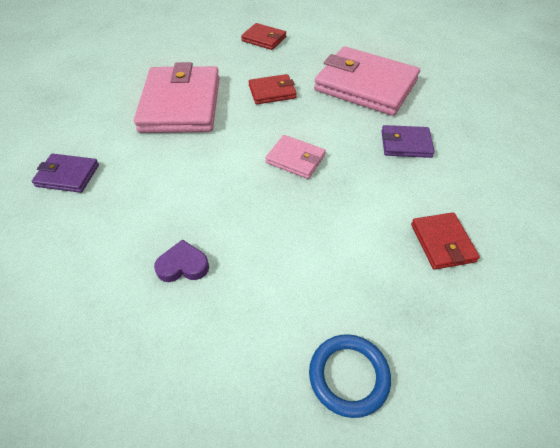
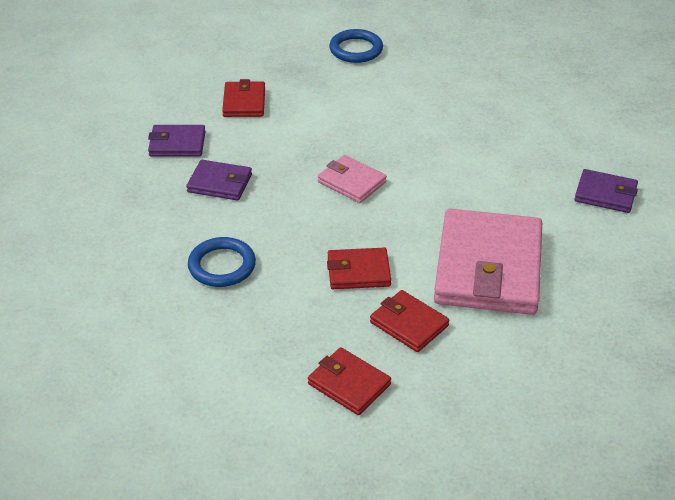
camera: 170 degrees left, 10 degrees down
(183, 265) = (471, 112): purple heart -> none
(234, 67) = (409, 324): none -> red wallet
(365, 85) = (222, 266): pink wallet -> blue ring
(470, 178) = (177, 144): none -> purple wallet

